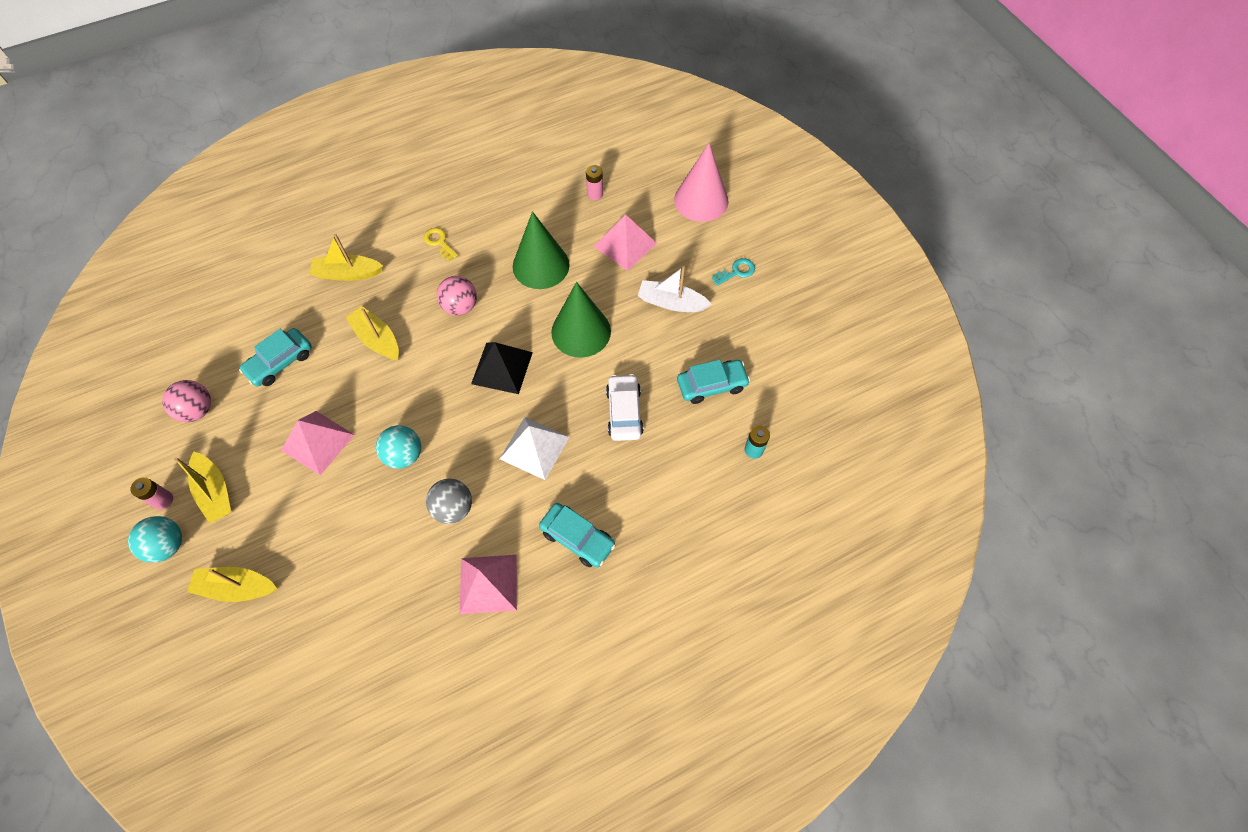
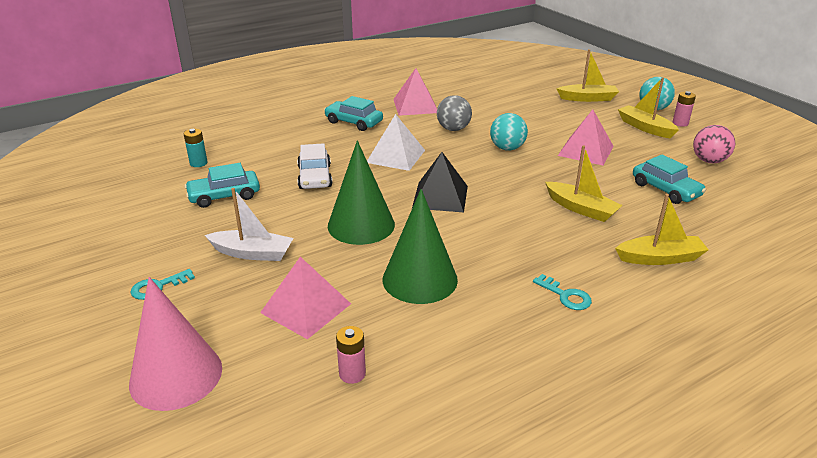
camera: 175 degrees right, 30 degrees down
(280, 362) = (665, 190): turquoise car -> turquoise car turned 105 degrees clockwise
(439, 242) = (566, 296): yellow key -> turquoise key
(460, 306) = (505, 237): pink ball -> none

